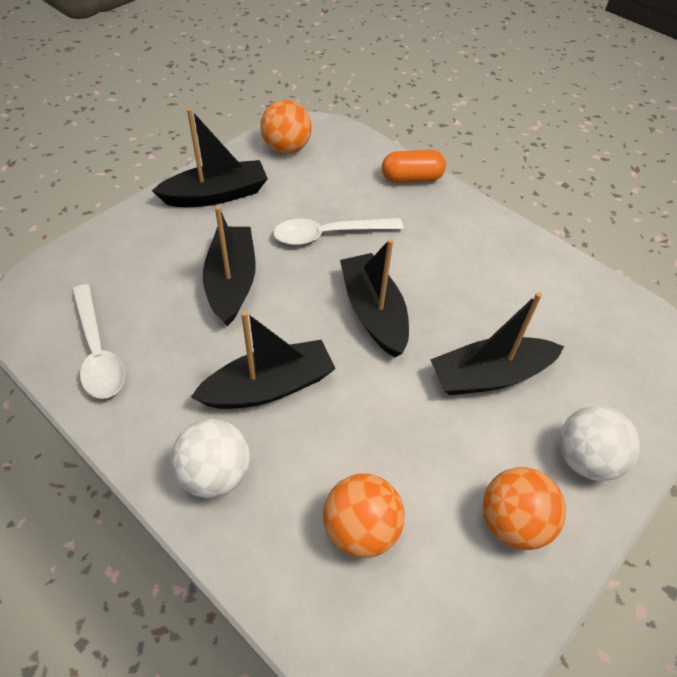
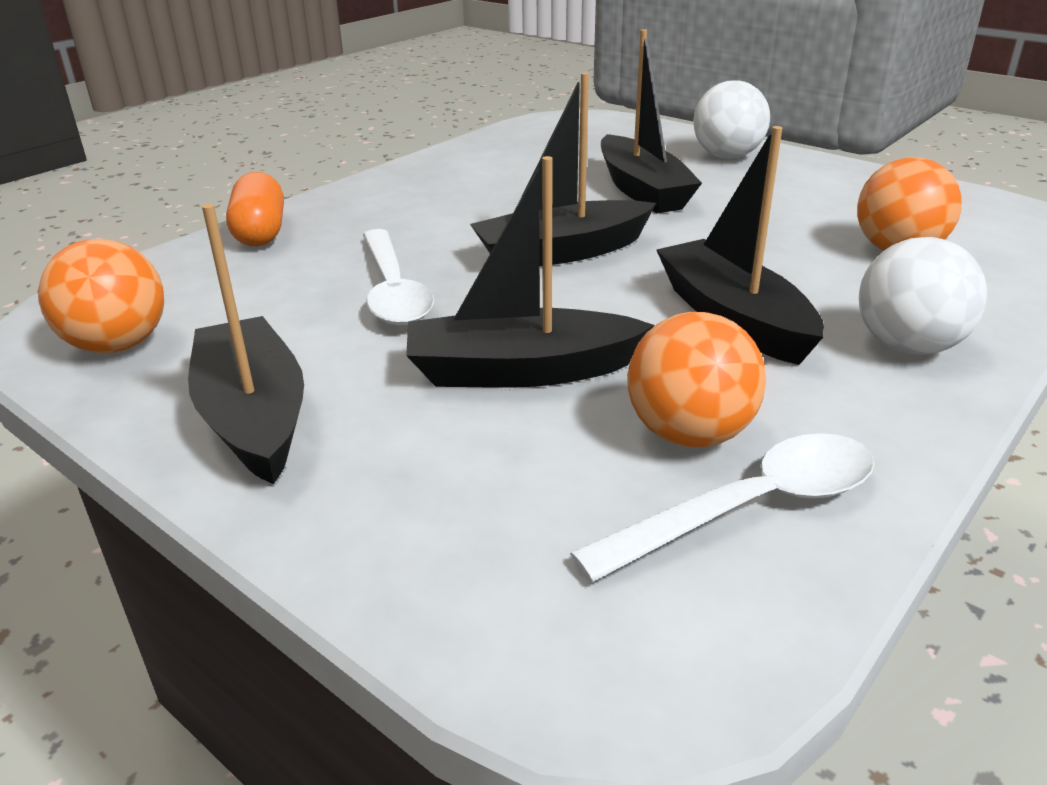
camera: 90 degrees left, 20 degrees down
(513, 522) = (822, 184): orange ball -> orange ball (689, 434)

